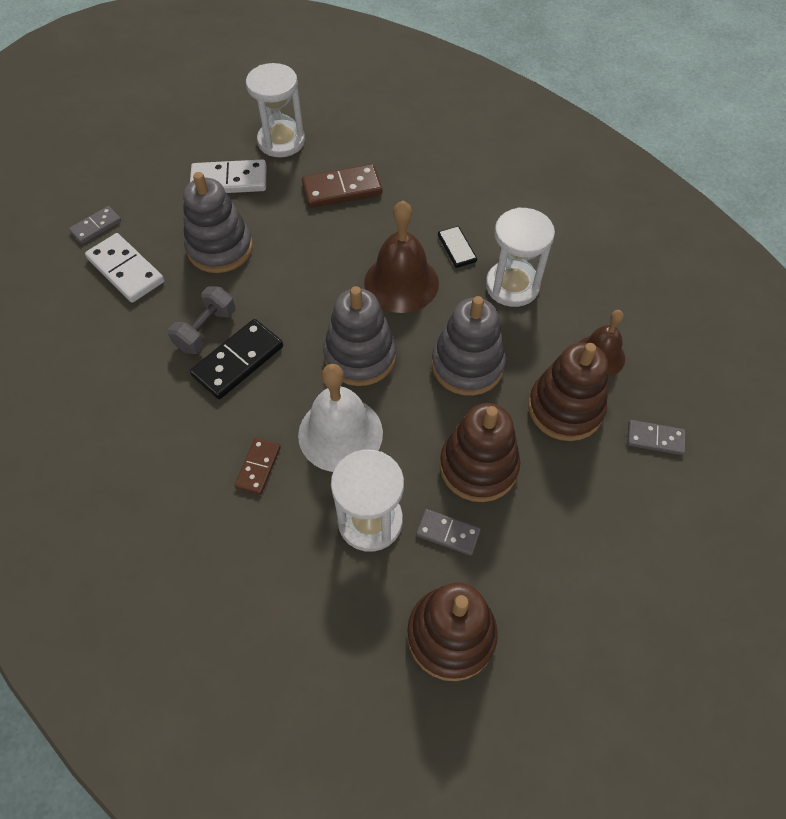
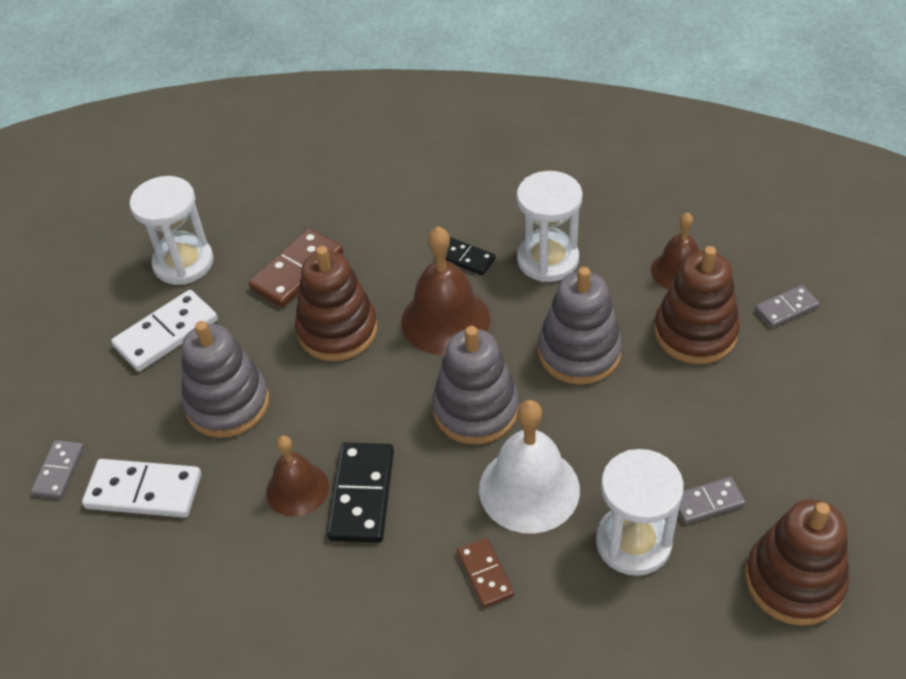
camera: 35 degrees left, 10 degrees down
(206, 330) = (297, 489): grey dumbbell -> brown bell
(478, 466) = (675, 429): brown stacking toy -> brown stacking toy (337, 330)

